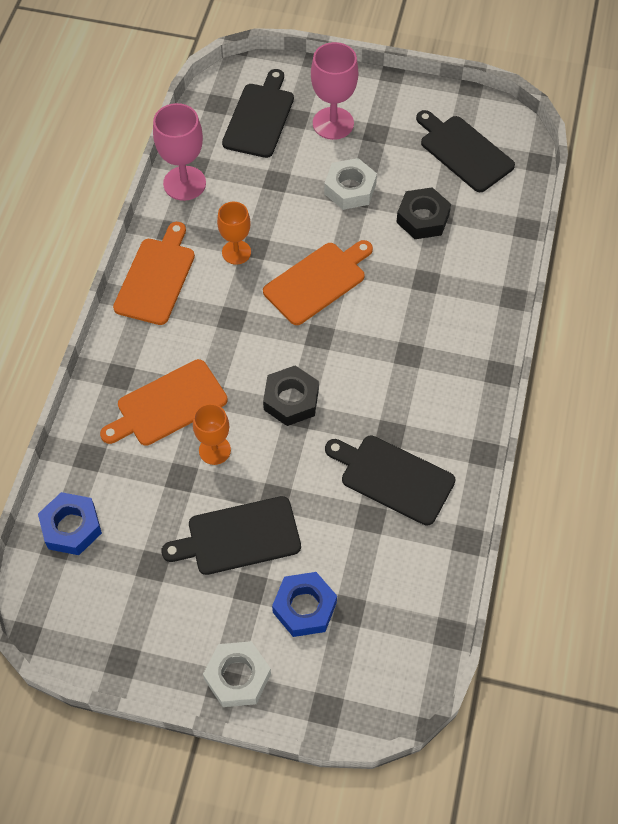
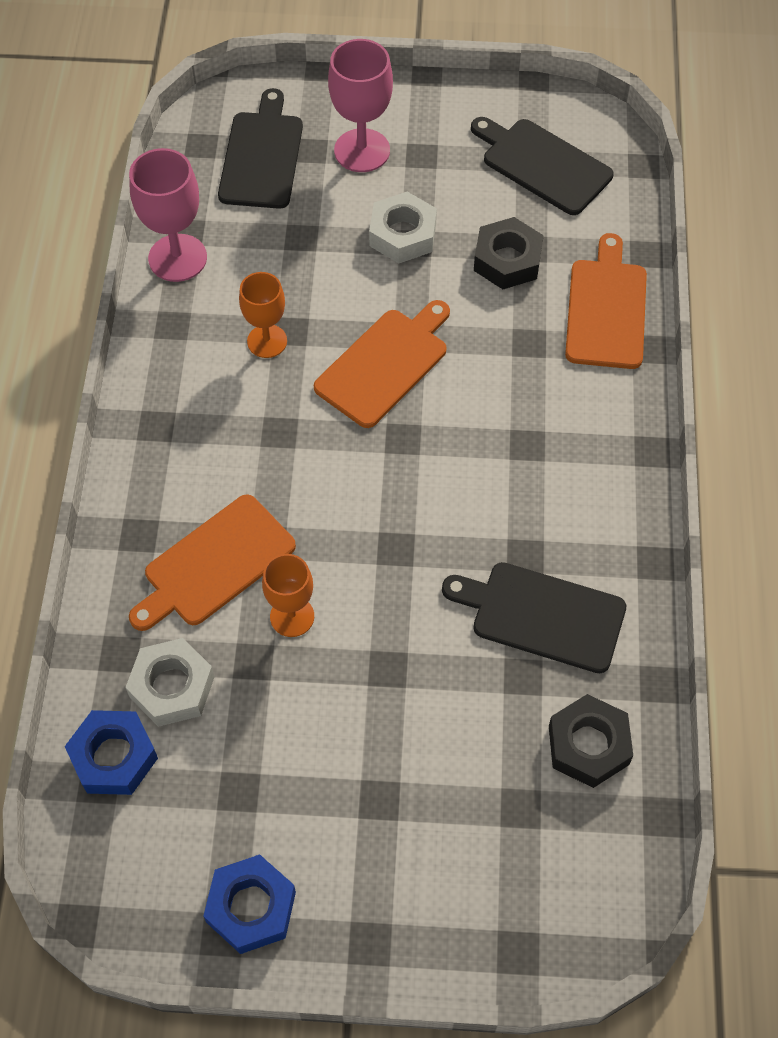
camera: 10 degrees left, 0 degrees up
(156, 278) = (164, 391): orange cutting board -> orange cutting board (606, 309)
(237, 677) = (387, 928): white nut -> white nut (172, 687)
(239, 537) = (349, 731): black cutting board -> none
(291, 400) = (382, 531): black nut -> black nut (588, 745)
(304, 607) = (459, 814): blue nut -> blue nut (251, 907)

